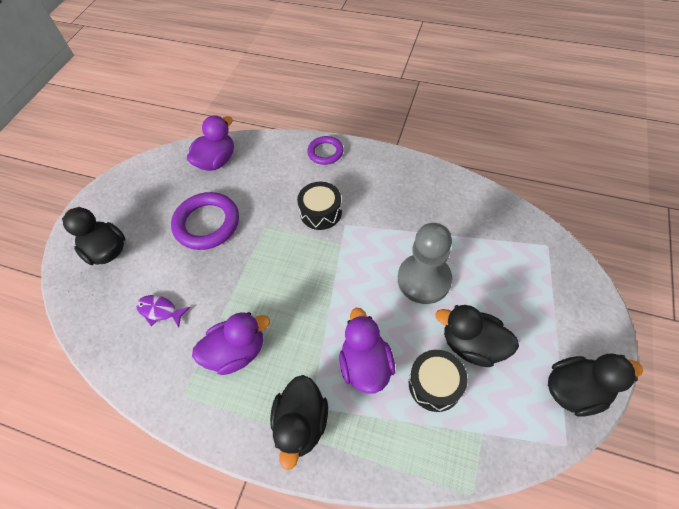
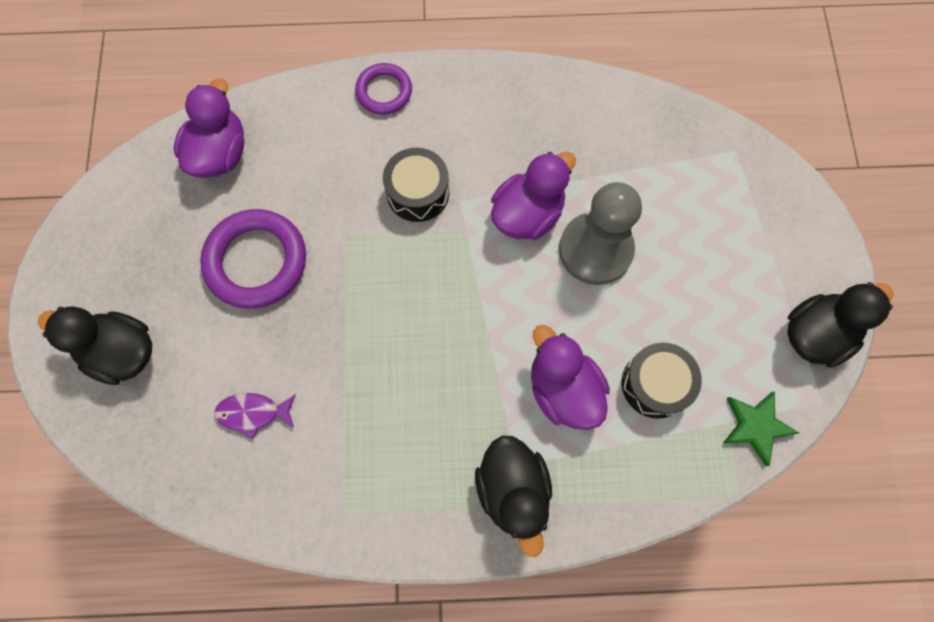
camera: 25 degrees left, 15 degrees up
(237, 352) = (389, 431): purple duck -> purple duck (527, 214)
(472, 345) = (683, 318): black duck -> none
(504, 444) = (756, 426): none -> green star

